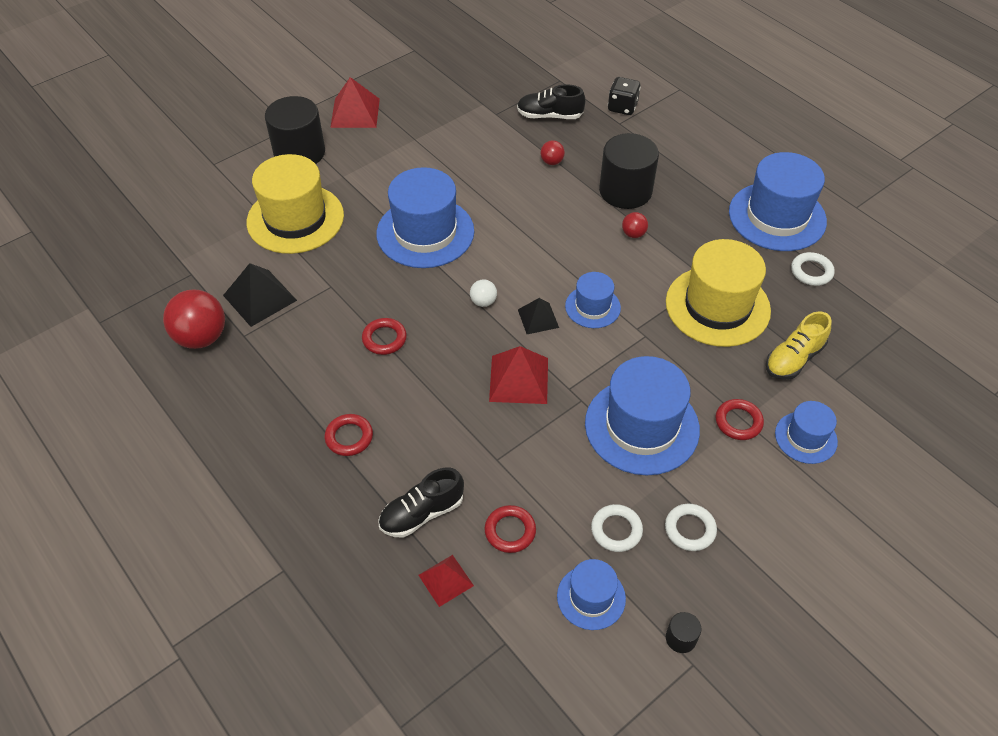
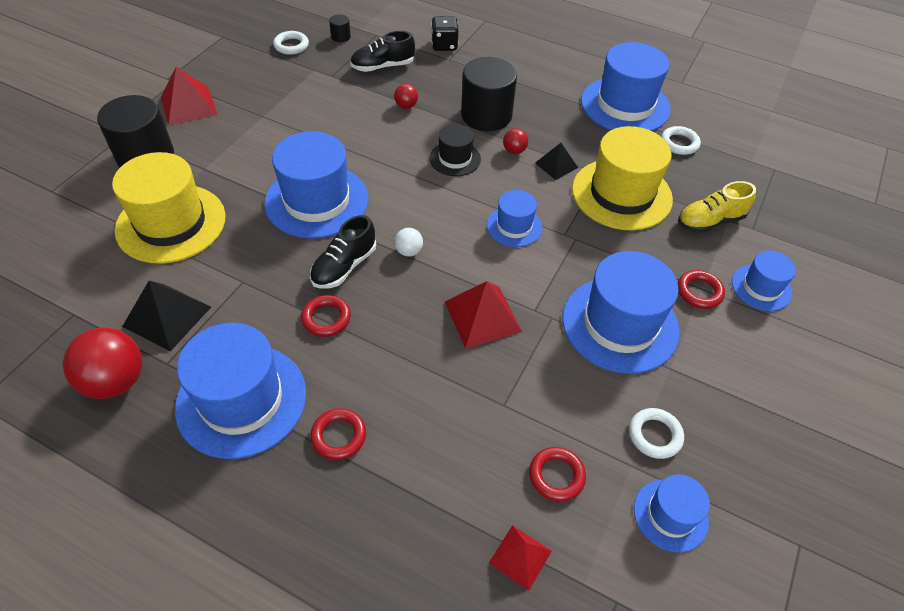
camera: 25 degrees left, 0 degrees up
(287, 383) = (241, 400): none -> blue hat
(422, 513) = (458, 491): black shoe -> black shoe (344, 266)
(538, 318) = (469, 252): black pyramid -> black pyramid (556, 165)
(571, 226) = (455, 158): none -> black hat
(681, 638) = (774, 522): black cylinder -> black cylinder (341, 37)
(690, 529) = (718, 409): white ring -> white ring (291, 46)
(794, 359) = (710, 221): yellow shoe -> yellow shoe turned 45 degrees clockwise

